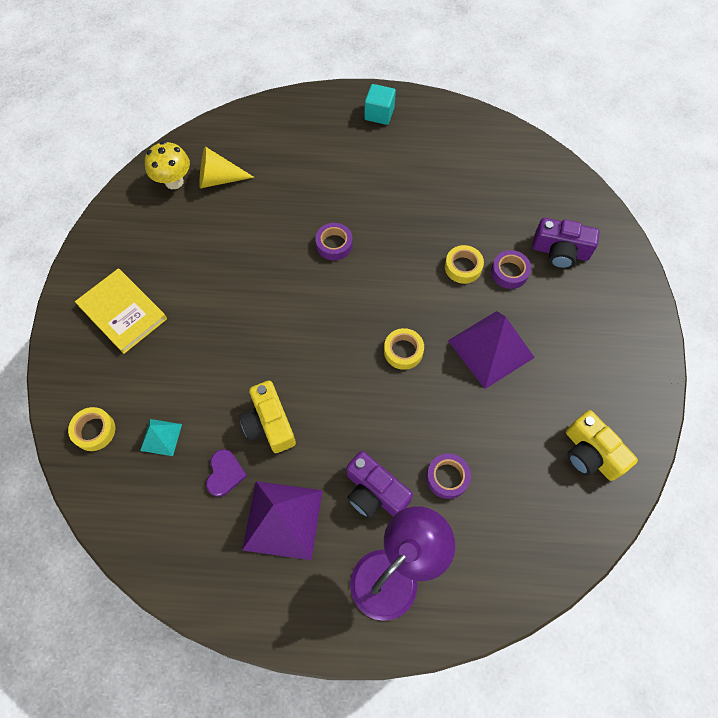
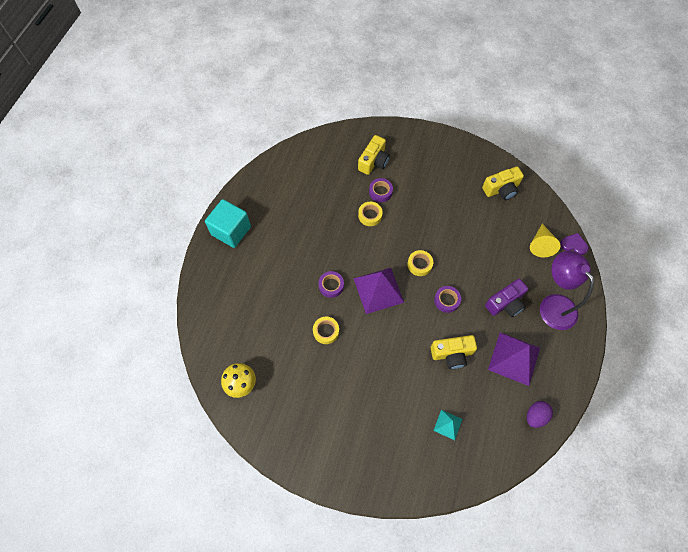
camera: 75 degrees left, 0 degrees up
(94, 431) = (434, 470): yellow tape -> yellow tape (326, 331)
(122, 312) = (346, 439): yellow book -> none
(194, 567) = (535, 416): none -> purple egg
(219, 179) = (251, 351): yellow cone -> yellow cone (540, 244)
(225, 473) = (479, 387): purple heart -> purple heart (574, 244)
(379, 114) = (231, 231): turquoise cube -> turquoise cube, size x1.64
(447, 477) = (503, 263): purple tape -> purple tape (446, 300)
(490, 349) = (429, 217): purple pyramid -> purple pyramid (378, 290)
(560, 252) = (374, 161): purple camera -> yellow camera

